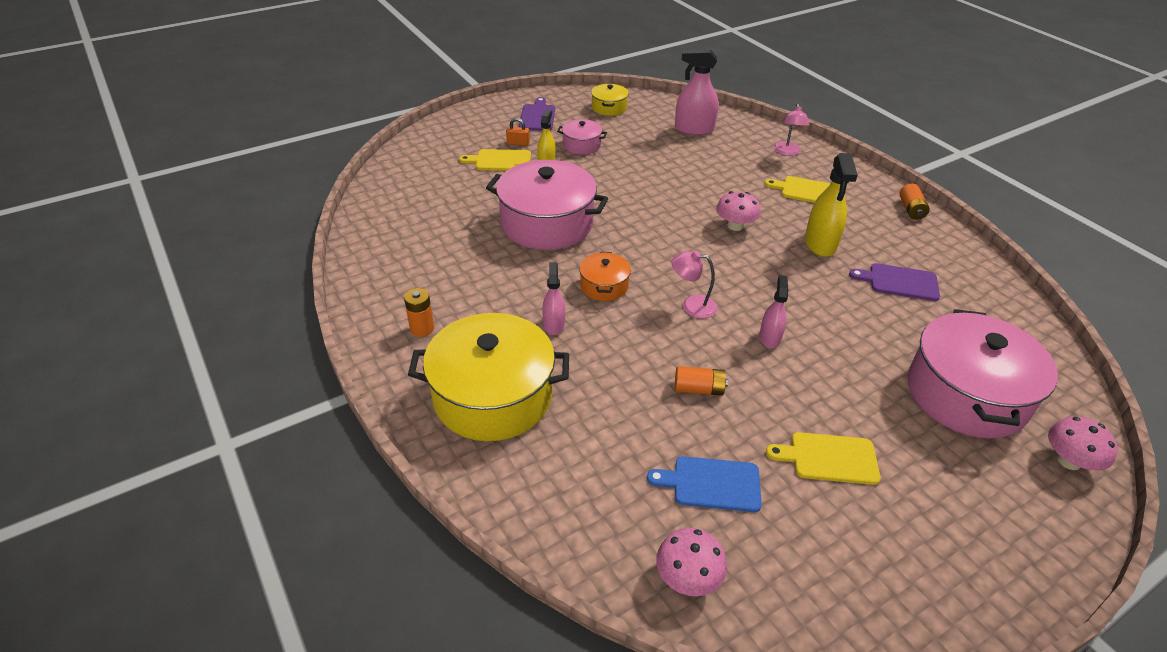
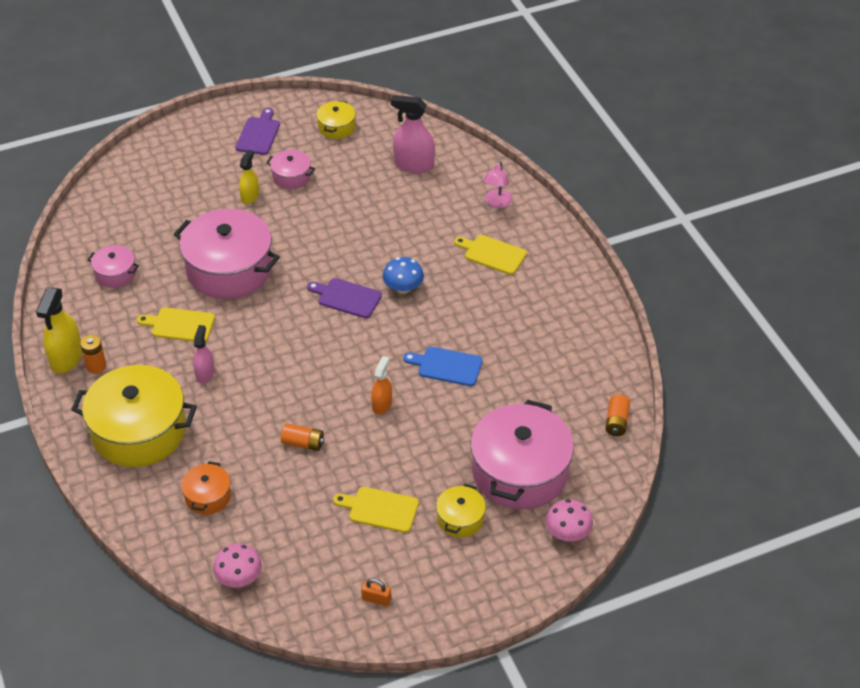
camera: 10 degrees right, 5 degrees up
(424, 237) = (115, 273): none -> pink pot
(500, 160) = (206, 190): yellow cutting board -> yellow cutting board (180, 325)
(518, 143) = (229, 169): orange padlock -> orange padlock (376, 599)
(604, 286) = (259, 340): orange pot -> orange pot (208, 496)
(692, 305) = (328, 367): pink lamp -> none
(711, 483) = (282, 517): blue cutting board -> blue cutting board (447, 366)
(735, 226) = (403, 288): pink mushroom -> blue mushroom
(769, 337) = (382, 404): pink spray bottle -> orange spray bottle
(820, 243) = (474, 315): yellow spray bottle -> yellow spray bottle (66, 358)
(899, 282) = (525, 363): purple cutting board -> purple cutting board (347, 297)
(911, 209) = (583, 285): orange battery -> orange battery (616, 421)
(932, 458) = (460, 519): none -> yellow pot

